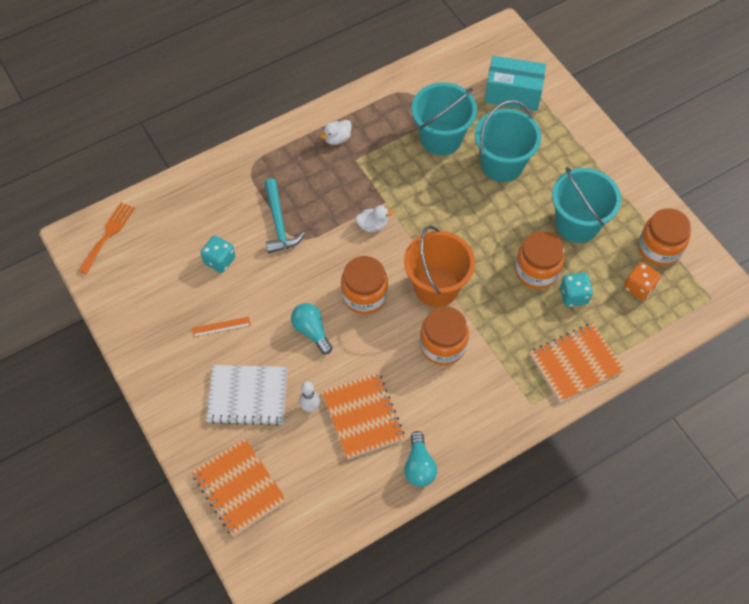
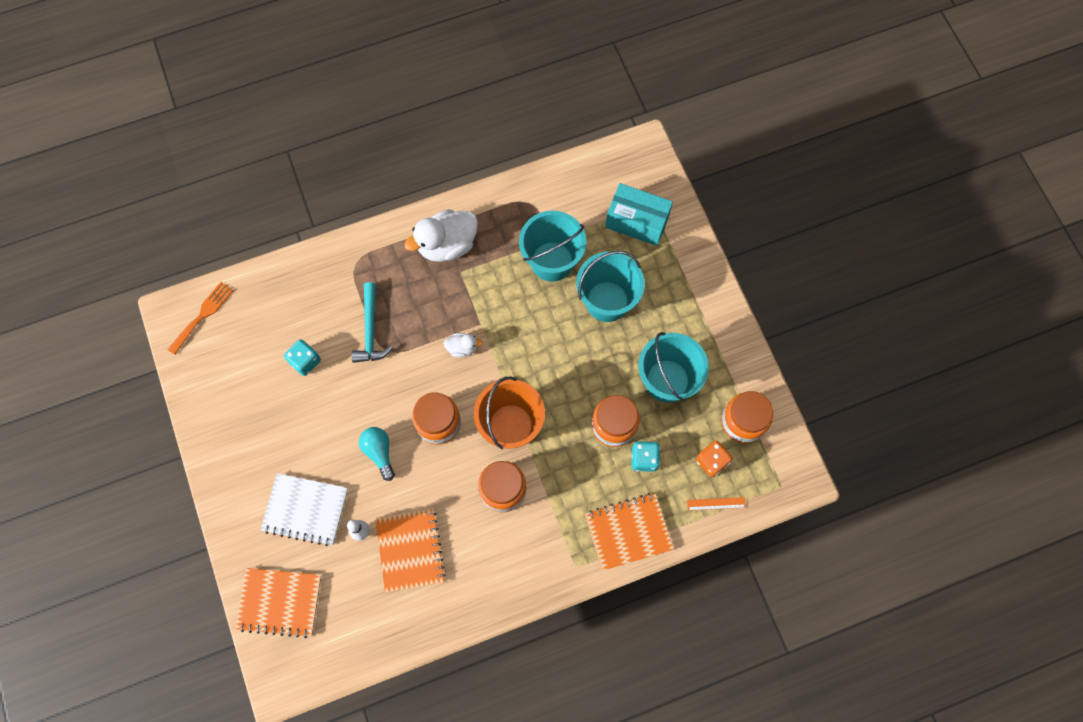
camera: 10 degrees right, 10 degrees up
(221, 327) = (293, 433): orange ruler -> orange ruler (716, 503)
(239, 488) = (280, 602): orange notebook -> orange notebook turned 60 degrees counterclockwise
(337, 139) = (447, 245): white duck -> white duck, size x2.06
(419, 466) = (452, 611): turquoise light bulb -> none

